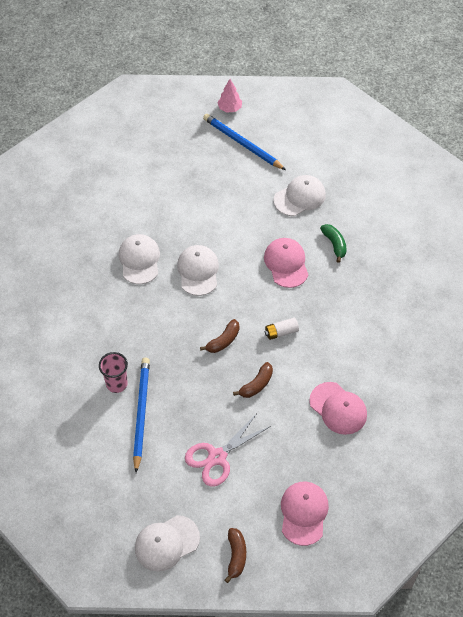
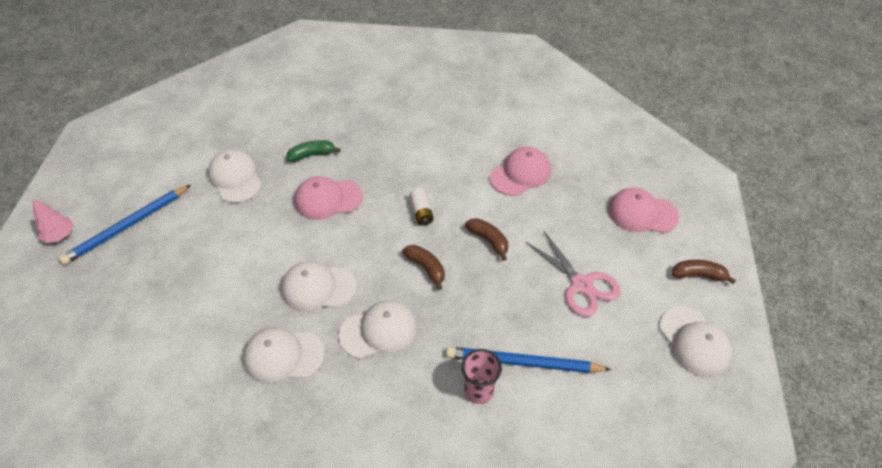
camera: 85 degrees left, 5 degrees down
(163, 315) = (379, 331): none -> white cap

